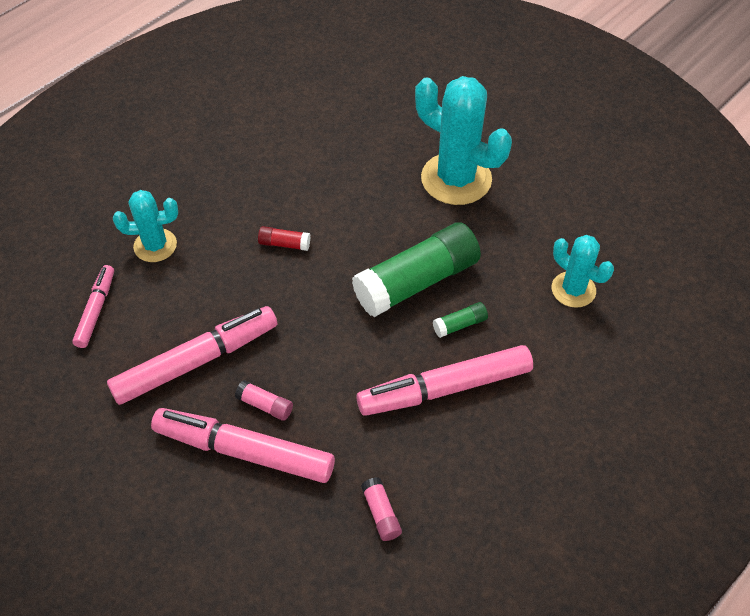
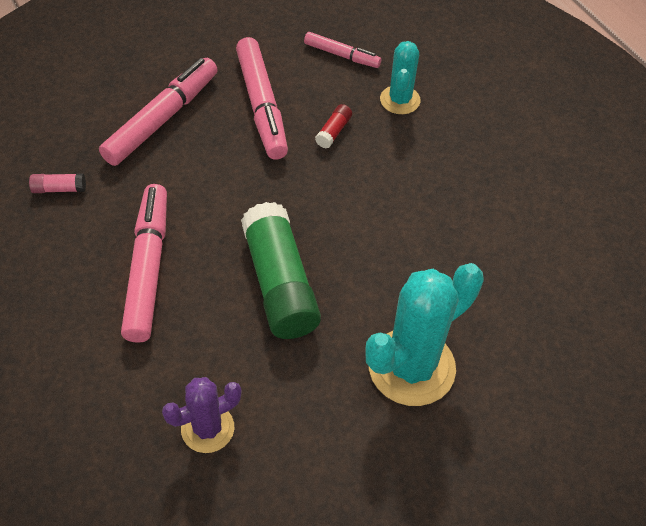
camera: 105 degrees right, 0 degrees up
(265, 405) = (197, 139): pink glue stick -> none
(284, 244) = (369, 190): red glue stick -> red glue stick (333, 132)
(460, 324) = (212, 304): green glue stick -> none
(573, 290) = (207, 428): turquoise cactus -> purple cactus

